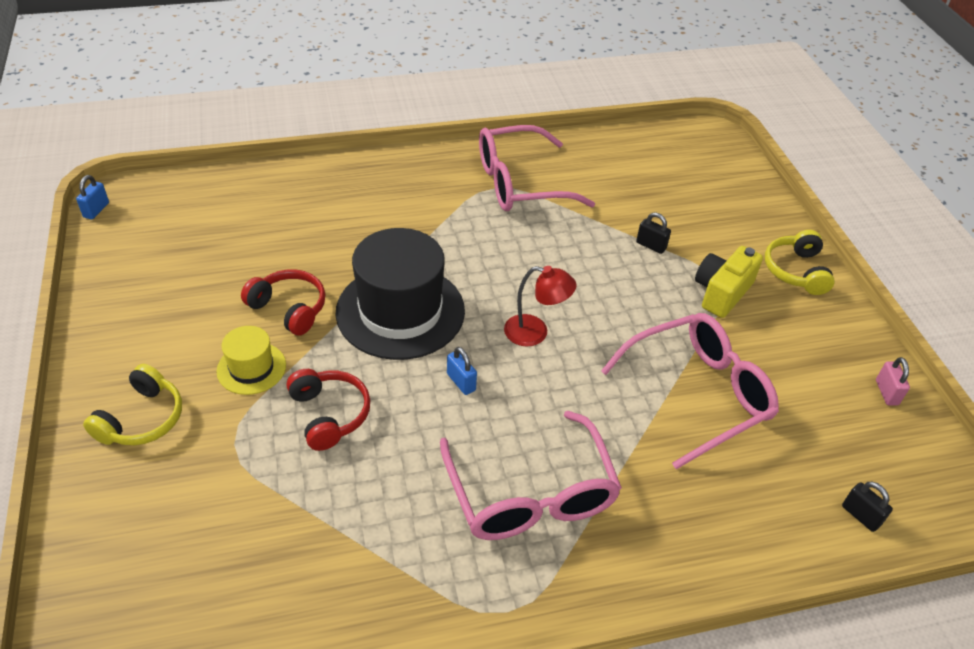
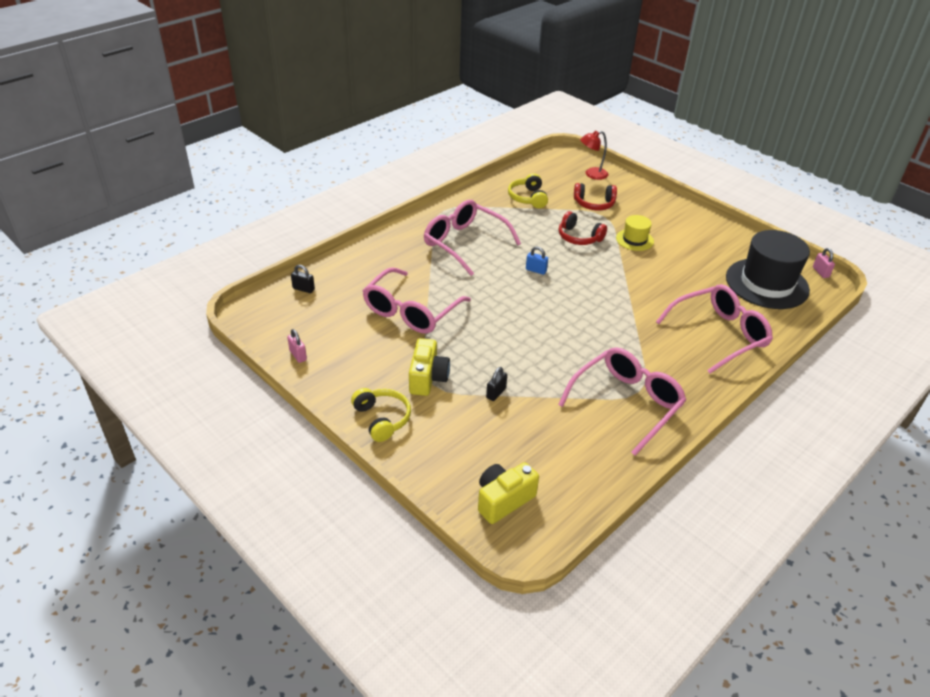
camera: 150 degrees right, 5 degrees down
(96, 210) = (820, 272): blue padlock -> pink padlock
(142, 419) = (649, 209): yellow headphones -> yellow headphones (528, 198)
(289, 308) = (655, 268): red headphones -> red headphones (594, 204)
(335, 199) = (719, 334): none -> pink glasses
(400, 311) = (601, 289): black hat -> black hat (767, 283)
(535, 332) = (521, 307): red lamp -> red lamp (591, 174)
(651, 245) = (496, 393): black padlock -> black padlock turned 60 degrees counterclockwise
(706, 164) = (503, 500): none -> yellow camera

